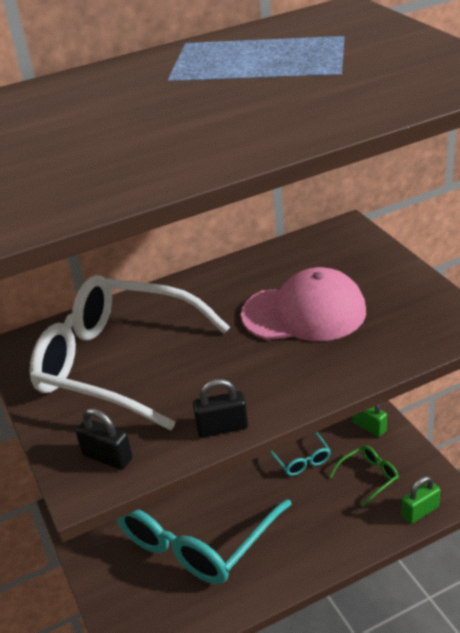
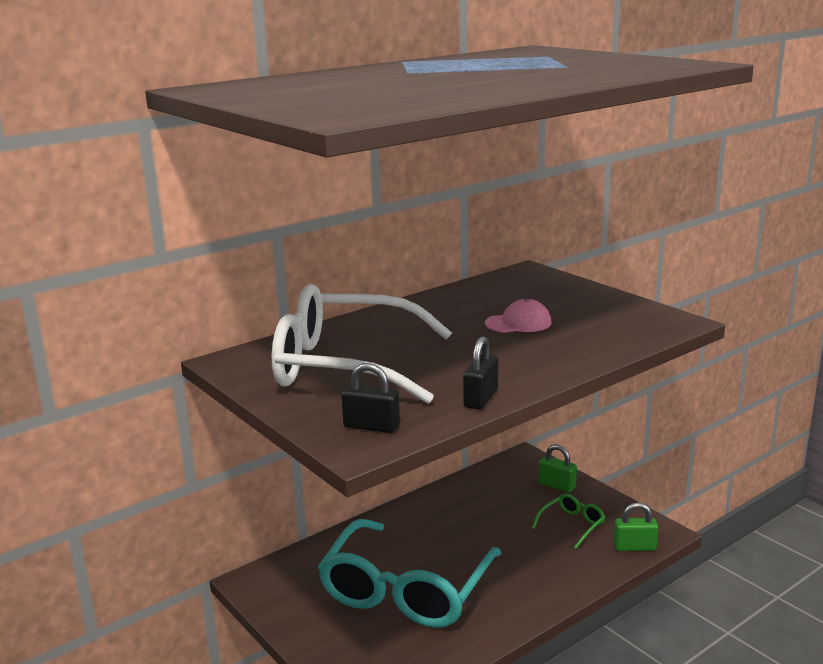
camera: 15 degrees left, 15 degrees down
(222, 427) = (481, 398): black padlock -> black padlock turned 45 degrees counterclockwise
(301, 460) = (497, 518): turquoise glasses -> none
(304, 313) = (518, 323): pink cap -> pink cap, size x0.54
(420, 511) = (634, 547): green padlock -> green padlock turned 45 degrees clockwise

